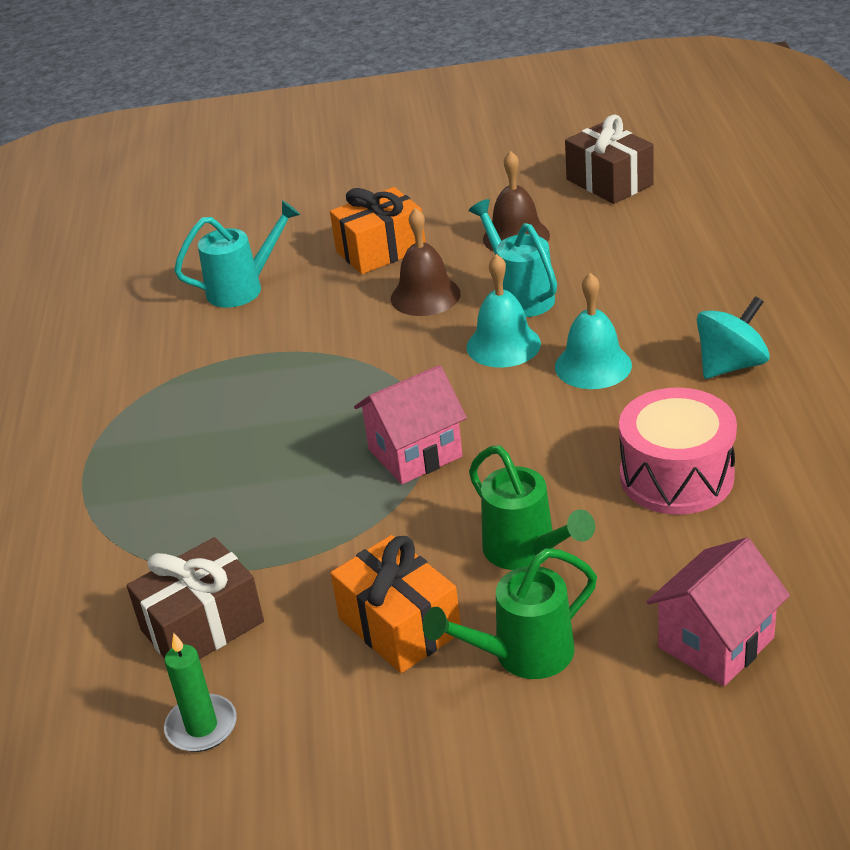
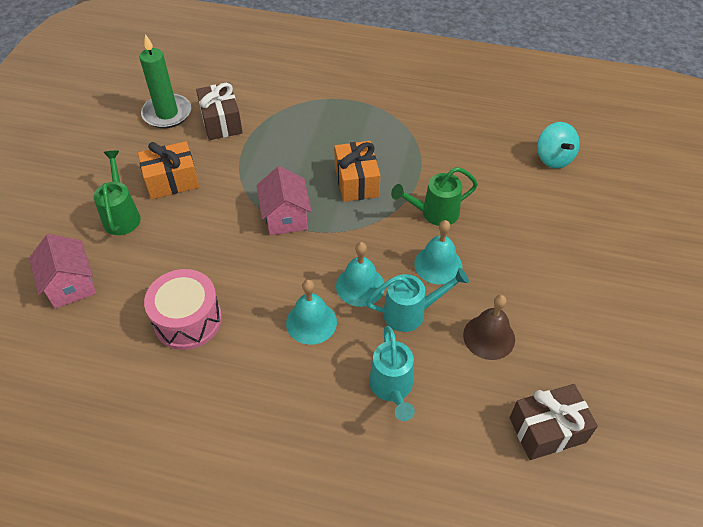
camera: 105 degrees right, 15 degrees up
(201, 726) = (167, 113): green candle -> green candle, size x1.66
(242, 288) = (494, 182): turquoise watering can -> turquoise watering can (392, 388)
(380, 250) = (507, 257): orange gift -> orange gift (356, 182)
(425, 296) = (438, 264): brown bell -> turquoise bell
(526, 551) = (182, 238): green watering can -> green watering can (435, 213)
(731, 365) = (265, 395): turquoise spinning top -> turquoise spinning top (553, 158)

